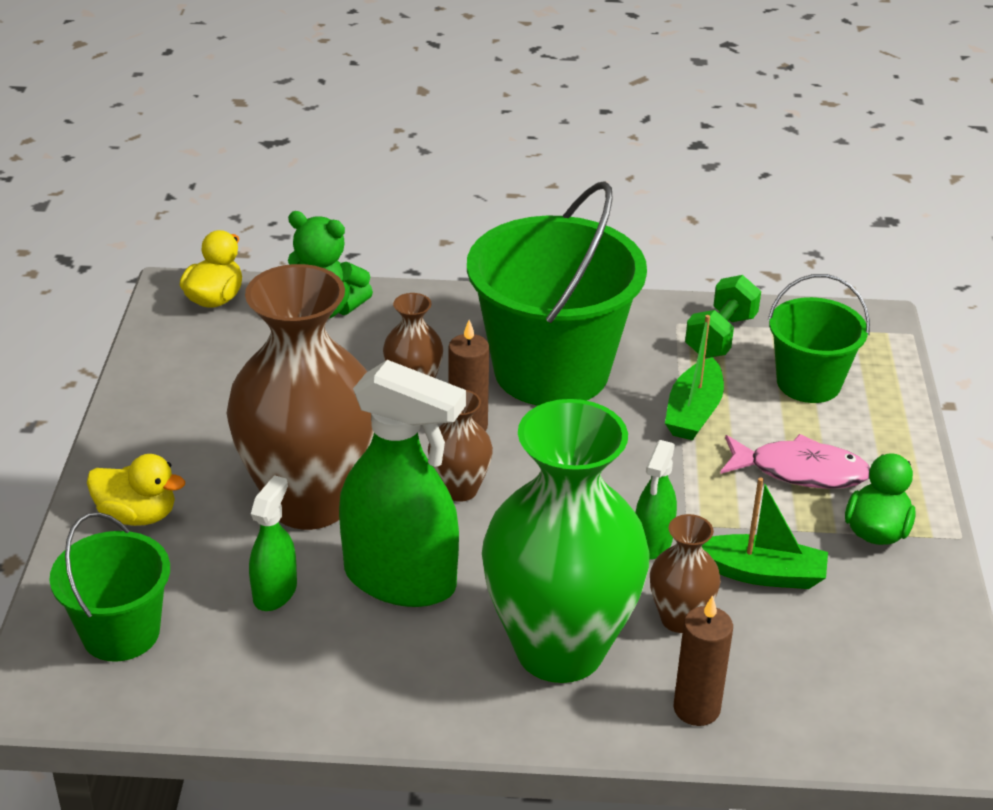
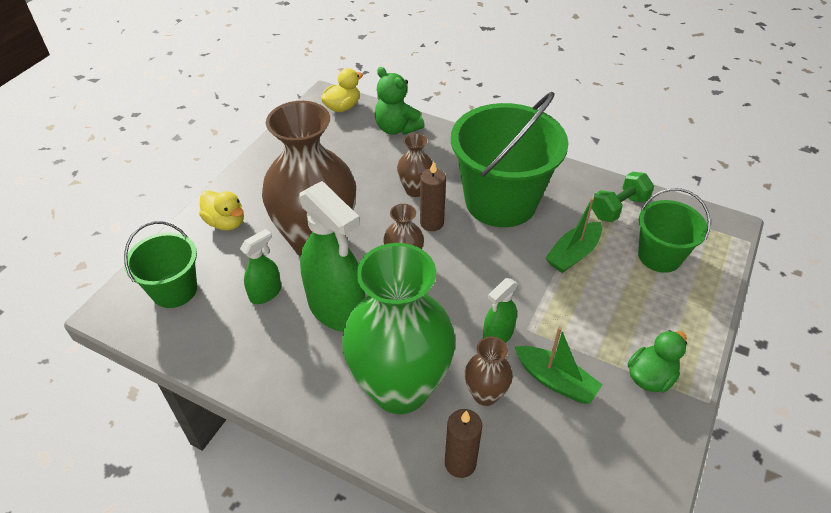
camera: 25 degrees right, 10 degrees up
(800, 471) = (621, 316): pink fish -> none

